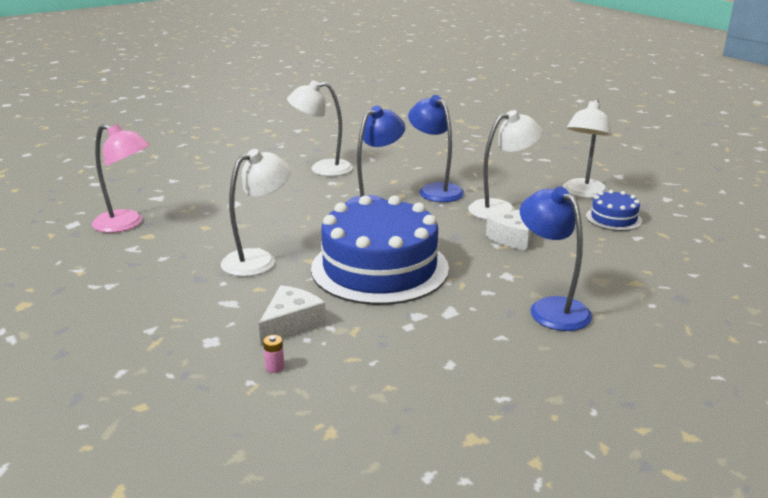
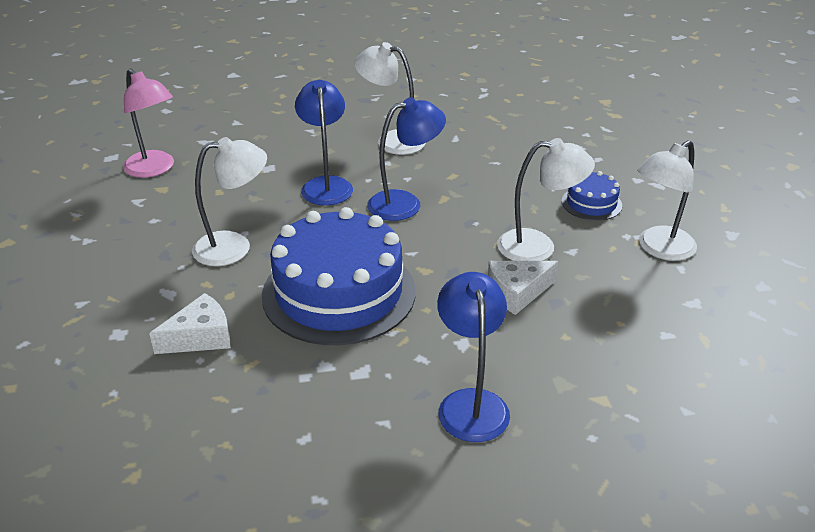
camera: 25 degrees right, 10 degrees up
(274, 367) = (146, 383): pink battery -> none
(435, 190) = (487, 200): blue lamp -> blue lamp (326, 185)
(613, 218) = (662, 298): blue cake -> blue cake (591, 203)

